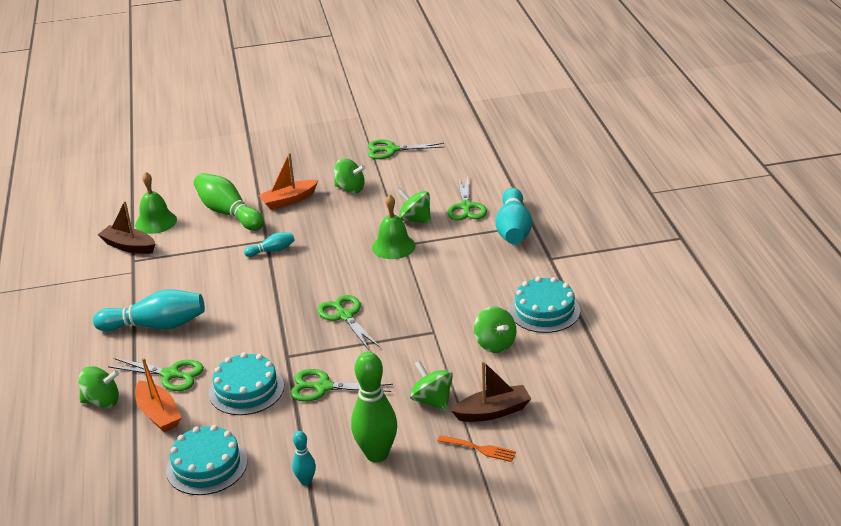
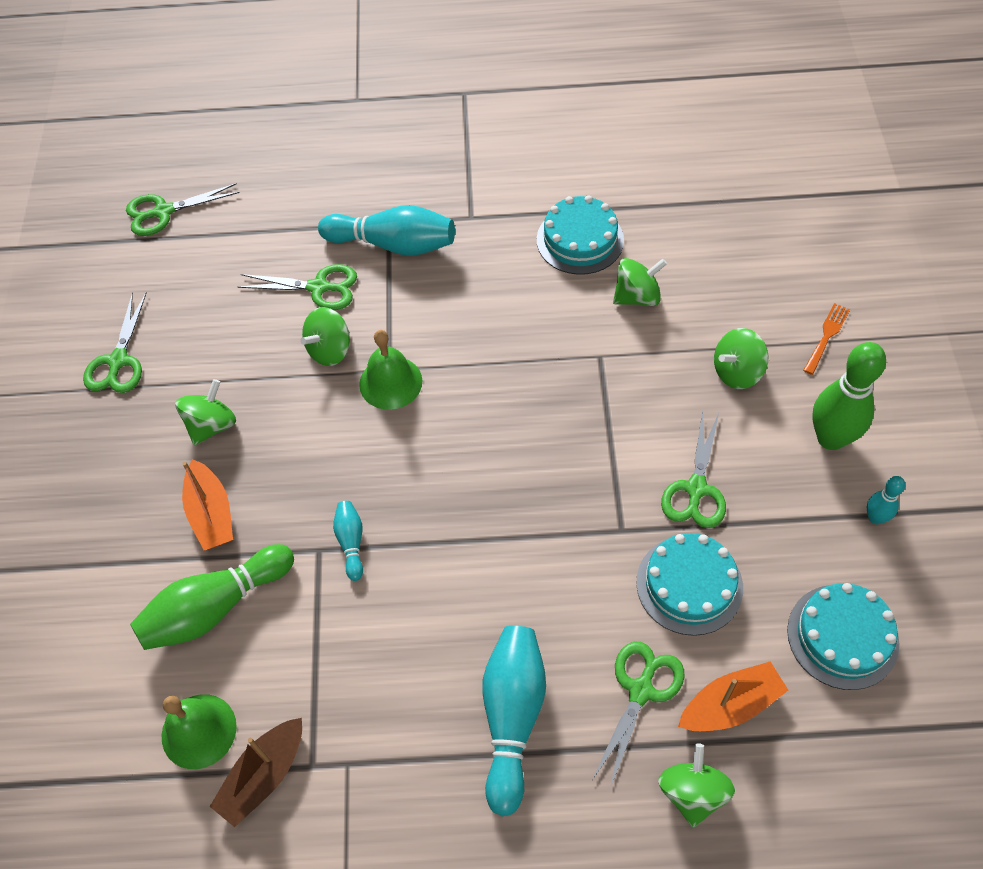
camera: 80 degrees left, 25 degrees up
(345, 316) = (544, 454): green scissors -> green scissors (163, 212)
(493, 412) = (763, 315): brown boat -> none

